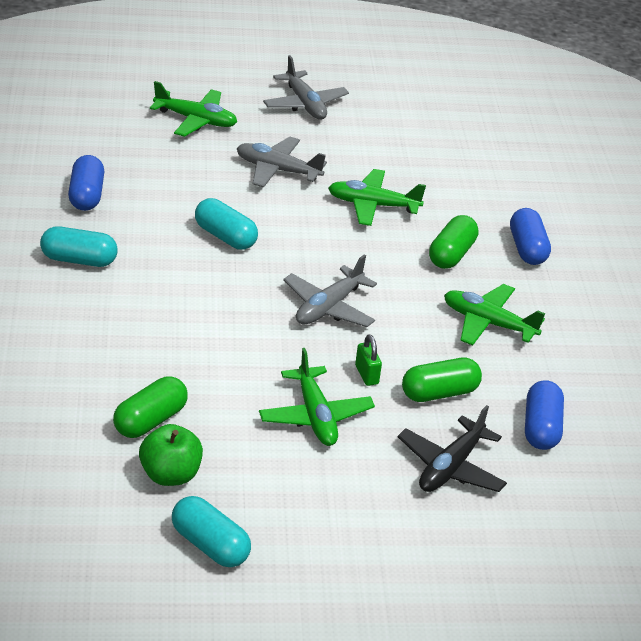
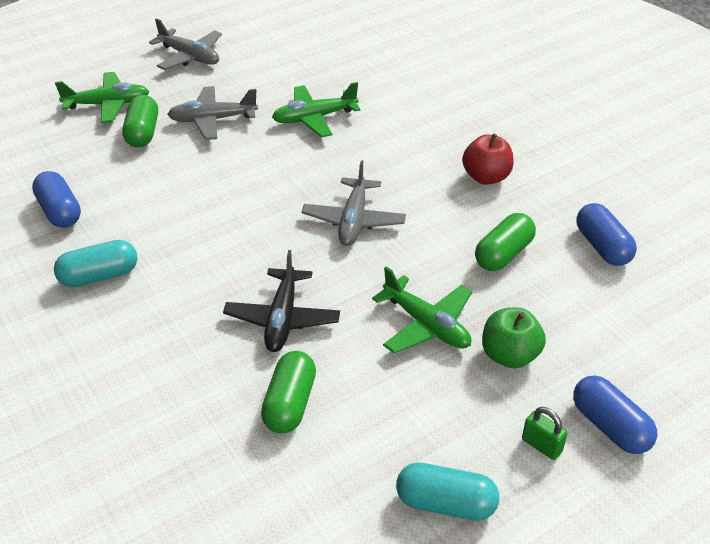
camera: 25 degrees left, 5 degrees up
(170, 475) = (352, 450): green apple -> green apple (509, 355)
(225, 237) = (216, 196): turquoise capsule -> none
(366, 375) = (435, 266): green padlock -> green padlock (541, 445)
(450, 467) = (570, 316): black plane -> black plane (282, 318)
(451, 254) = (409, 133): green capsule -> green capsule (143, 133)
(488, 323) = (486, 177): green plane -> red apple
(527, 249) = (460, 104): blue capsule -> blue capsule (610, 426)

